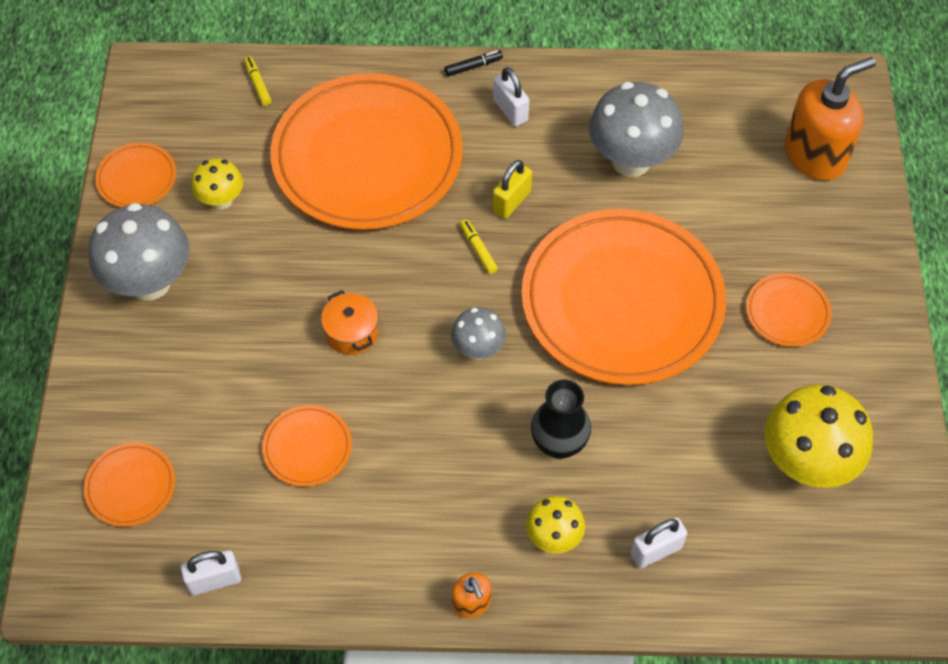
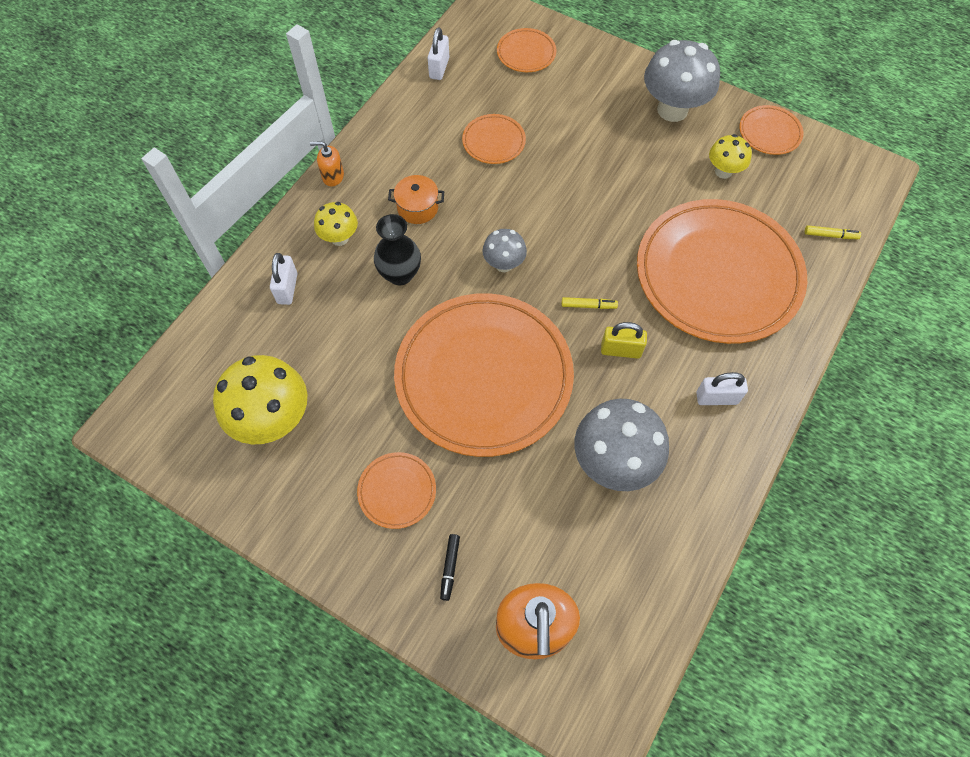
camera: 120 degrees right, 5 degrees up
(352, 333) = (564, 199): orange pot -> orange pot (417, 208)
(473, 66) = (781, 395): black marker -> black marker (450, 568)
(511, 202) = (620, 350): yellow padlock -> yellow padlock turned 60 degrees counterclockwise

